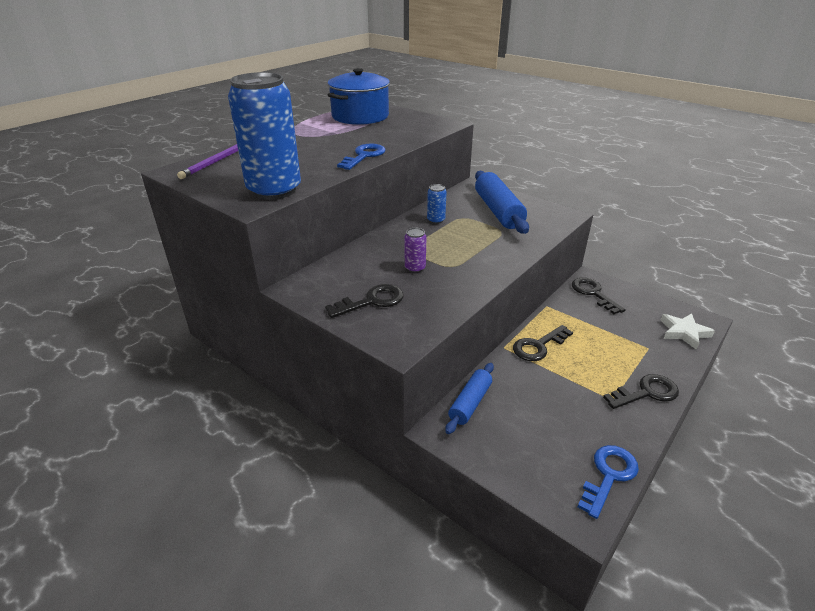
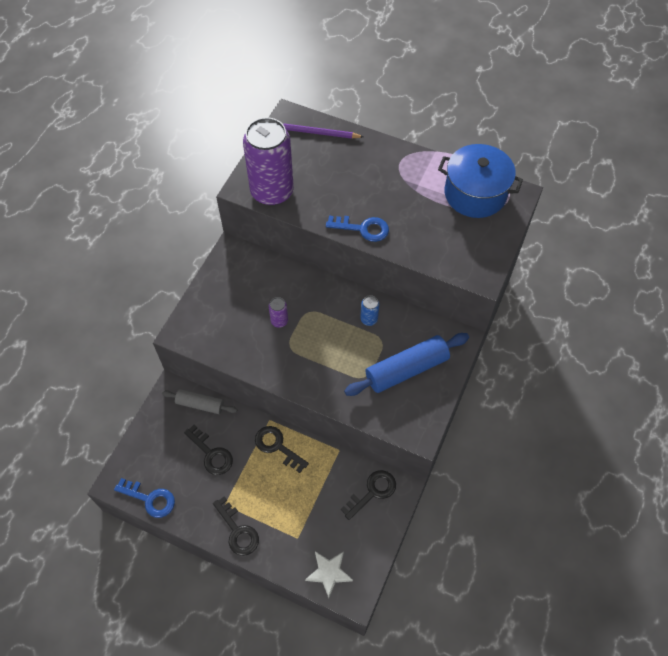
camera: 75 degrees right, 25 degrees up
(274, 190) = (272, 192): blue can -> purple can
(372, 301) = (226, 304): black key -> black key (211, 454)
(470, 403) = (200, 404): blue rolling pin -> grey rolling pin

